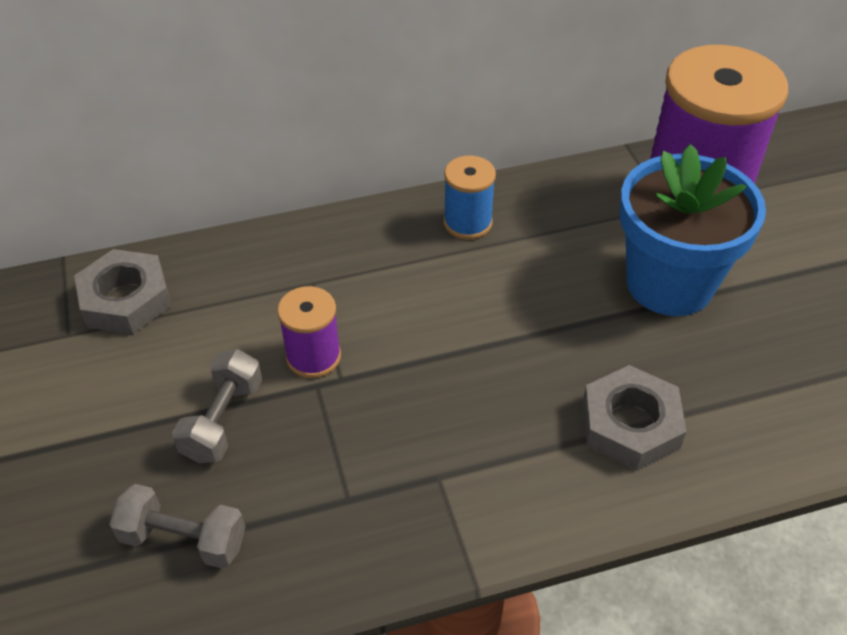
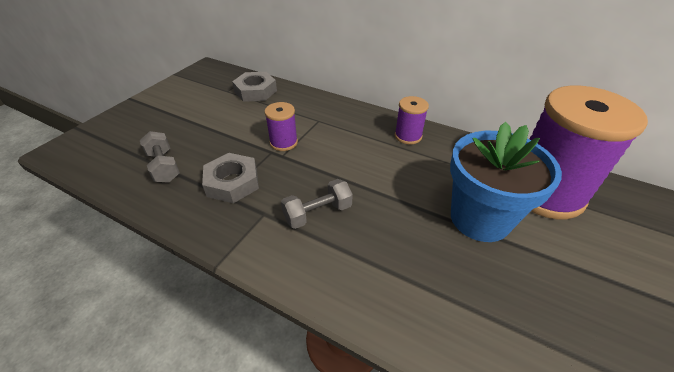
camera: 45 degrees right, 5 degrees down
(223, 420) = (228, 141): grey dumbbell -> grey dumbbell (318, 213)
(467, 223) = (408, 136): blue spool -> purple spool
(630, 425) = (372, 261): grey nut -> grey nut (232, 182)

